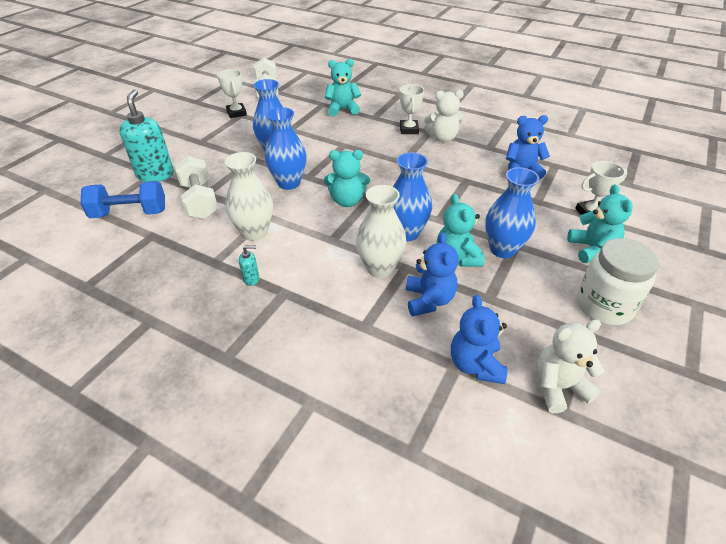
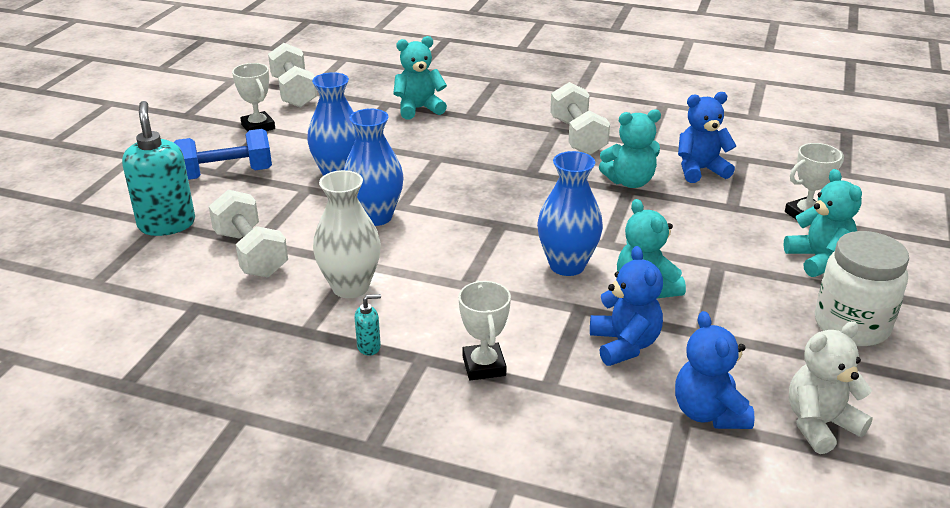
camera: 10 degrees left, 10 degrees down
(130, 213) = (149, 281): blue dumbbell -> blue dumbbell (226, 174)
(347, 201) = (469, 232): turquoise teddy bear -> turquoise teddy bear (629, 182)
(380, 268) = (545, 313): white vase -> none
(409, 129) = (526, 129): white trophy -> white trophy (484, 366)
(442, 138) = (578, 137): white teddy bear -> white dumbbell
(502, 249) = (703, 272): blue vase -> none

